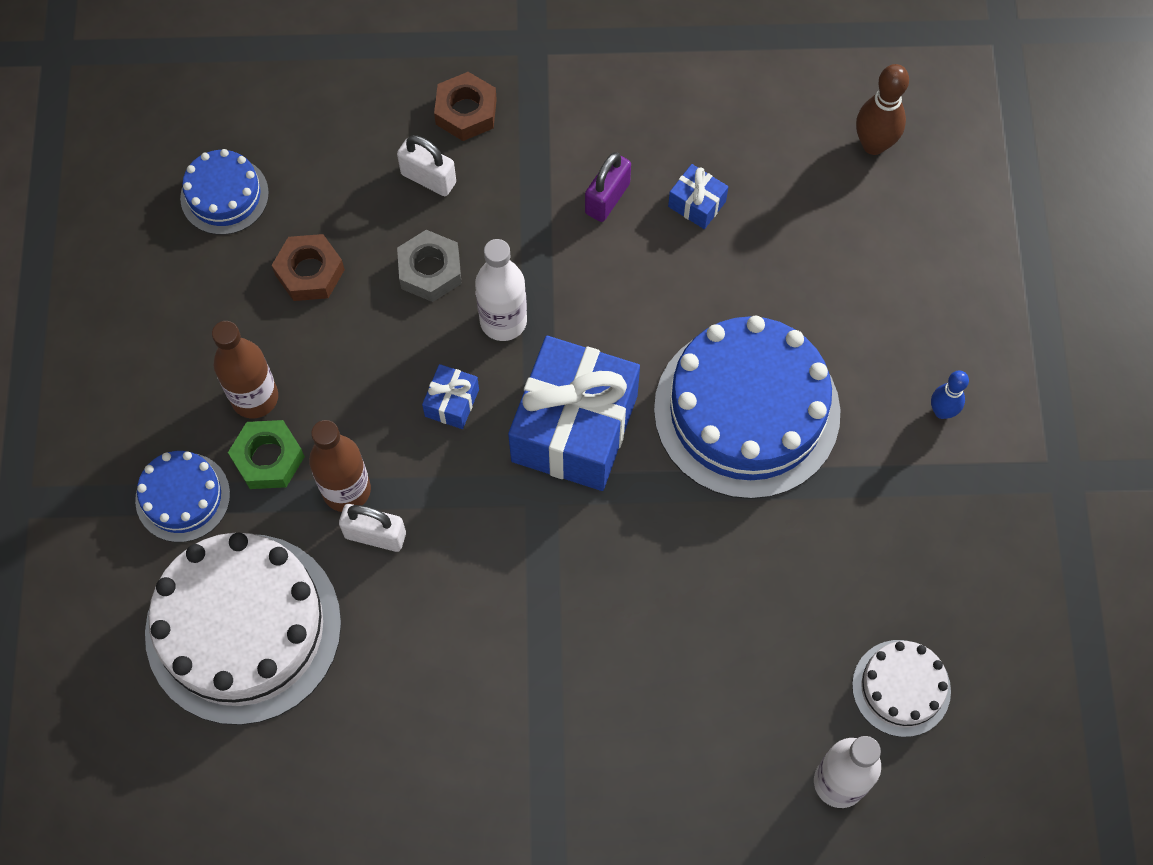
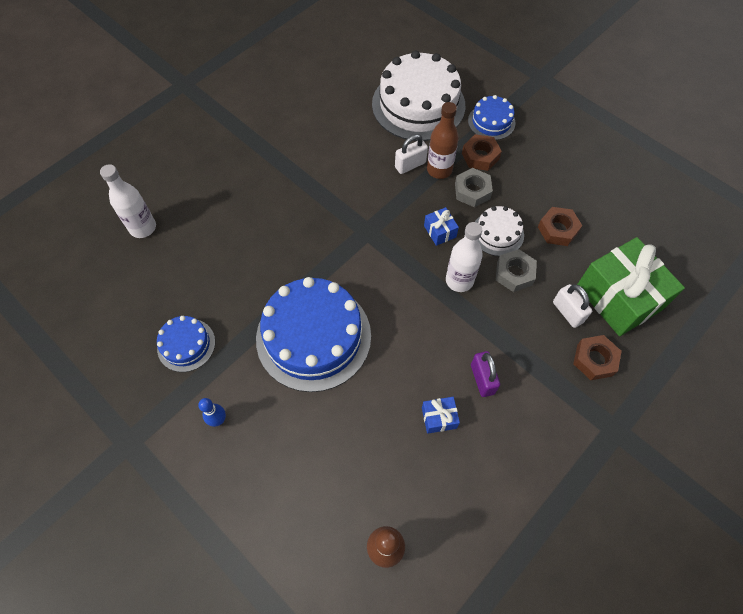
camera: 135 degrees right, 5 degrees down
(224, 195) = (631, 228): blue cake -> blue cake (186, 345)
(255, 397) = (513, 170): brown bottle -> none
(268, 458) = (480, 156): green nut -> brown nut
(343, 418) = (472, 191): none -> grey nut
(351, 142) = (619, 297): none -> green gift
(428, 178) = (567, 312): white padlock -> white padlock turned 75 degrees clockwise
(574, 428) = (380, 264): blue gift -> none
(901, 688) = (142, 281): white cake -> white cake (497, 233)

